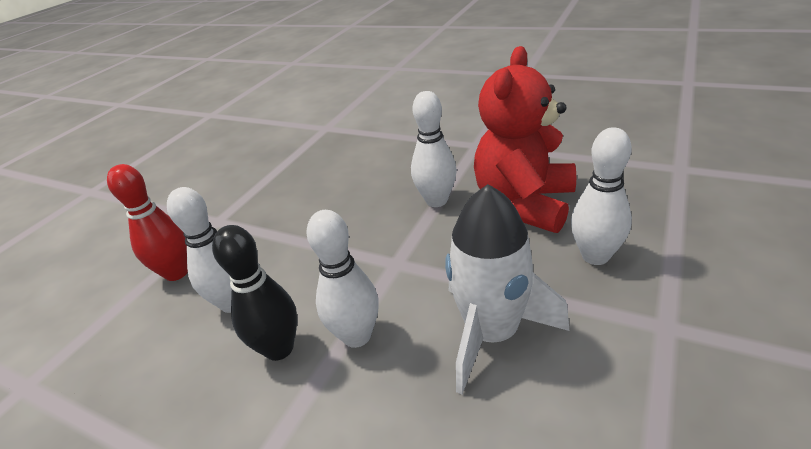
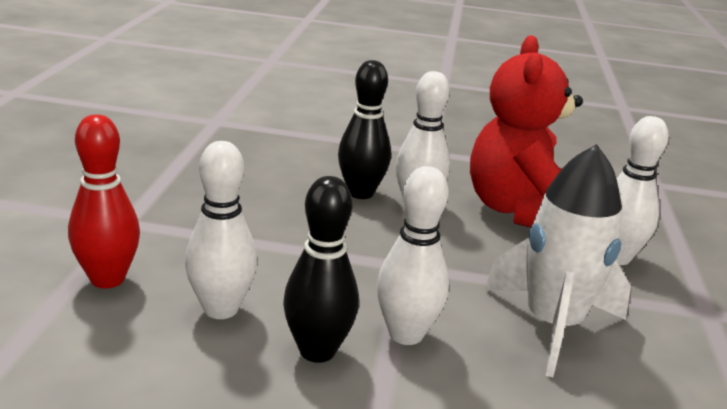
camera: 25 degrees left, 10 degrees down
(397, 189) = (360, 193): none -> black bowling pin

